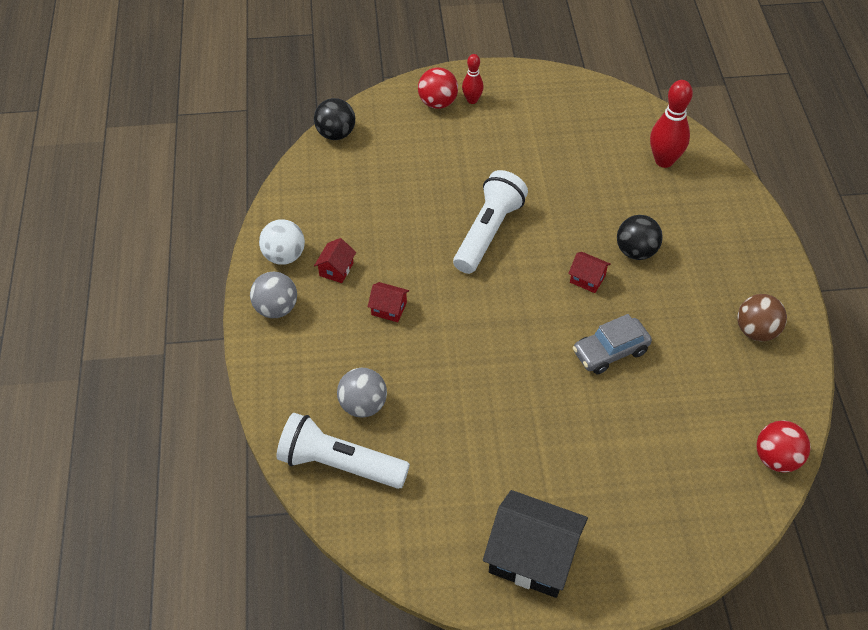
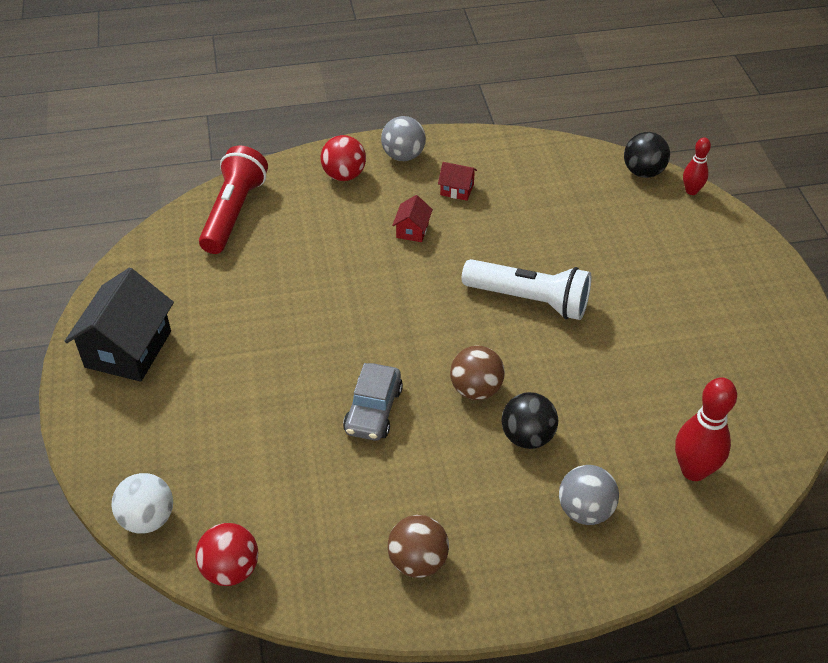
camera: 85 degrees right, 5 degrees down
(284, 256) = (467, 154): white ball -> white ball (148, 518)
(339, 464) = (234, 213): white flashlight -> red flashlight
(363, 405) = (297, 222): grey ball -> grey ball (585, 510)
(437, 103) = (721, 247): red ball -> red ball (344, 175)
(472, 100) = (737, 276): red bowling pin -> red bowling pin (691, 191)
(587, 279) = (476, 389): red house -> brown ball
(610, 352) = (373, 410): grey car -> grey car turned 135 degrees counterclockwise

